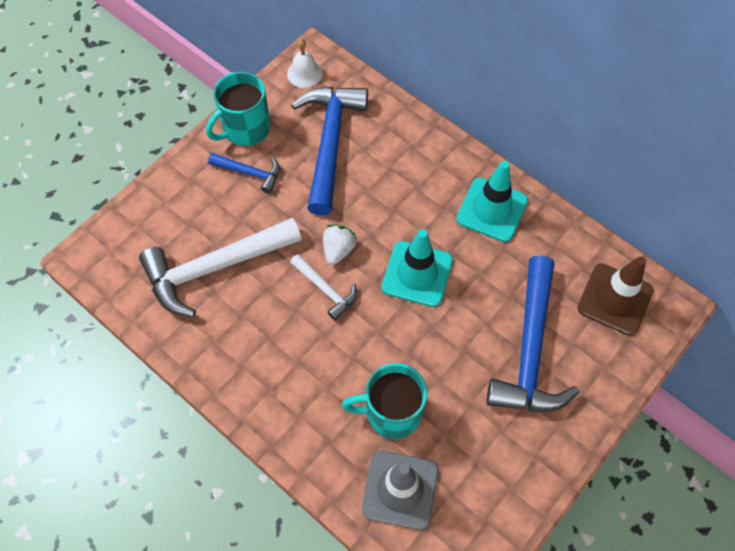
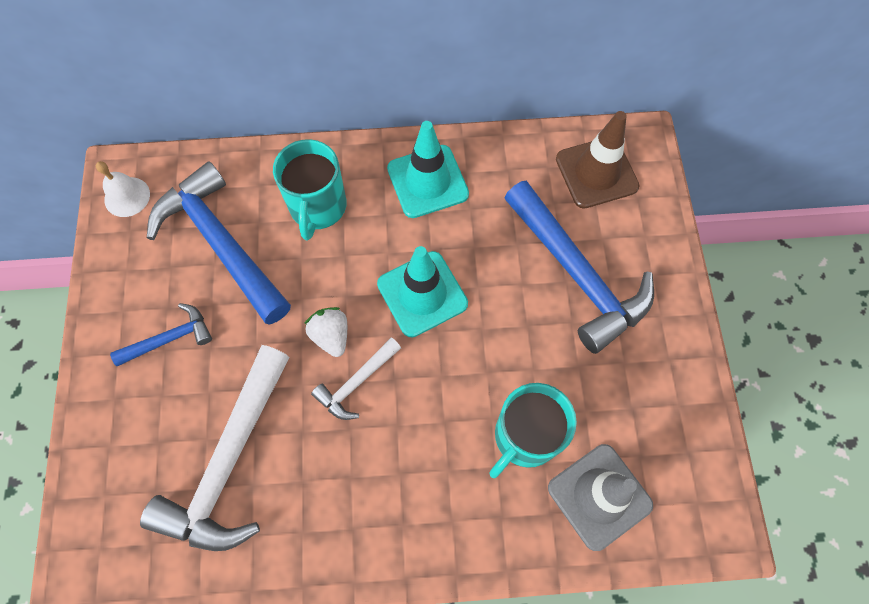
camera: 45 degrees left, 5 degrees up
(245, 129) = (121, 299): turquoise mug -> turquoise mug (317, 207)
(325, 289) = (357, 382): white hammer -> white hammer turned 135 degrees clockwise

